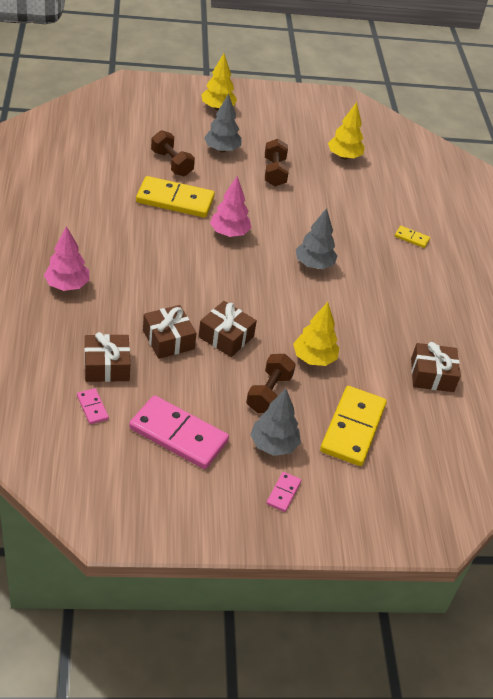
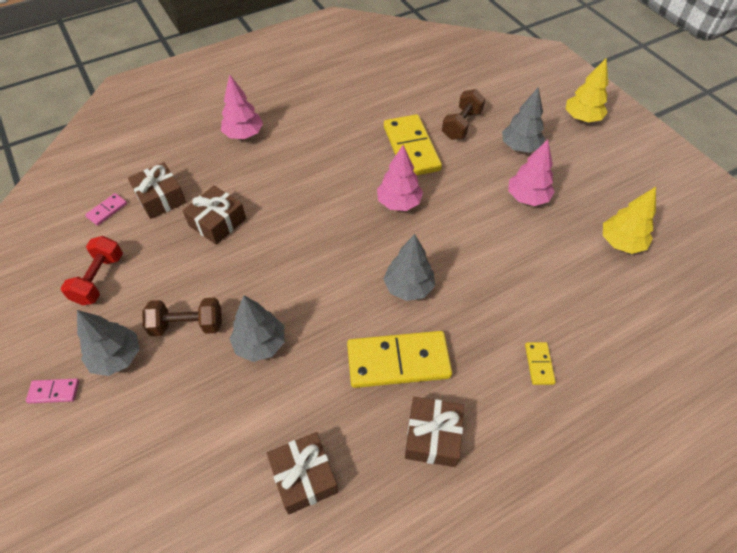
camera: 70 degrees right, 10 degrees up
(178, 435) = (99, 279): pink domino -> red dumbbell
(226, 337) = (247, 260): brown gift -> brown gift (432, 436)
(274, 172) = (527, 198): brown dumbbell -> pink tree
(314, 358) = (260, 344): yellow tree -> grey tree
(352, 428) = (172, 421): yellow domino -> yellow domino (398, 361)

